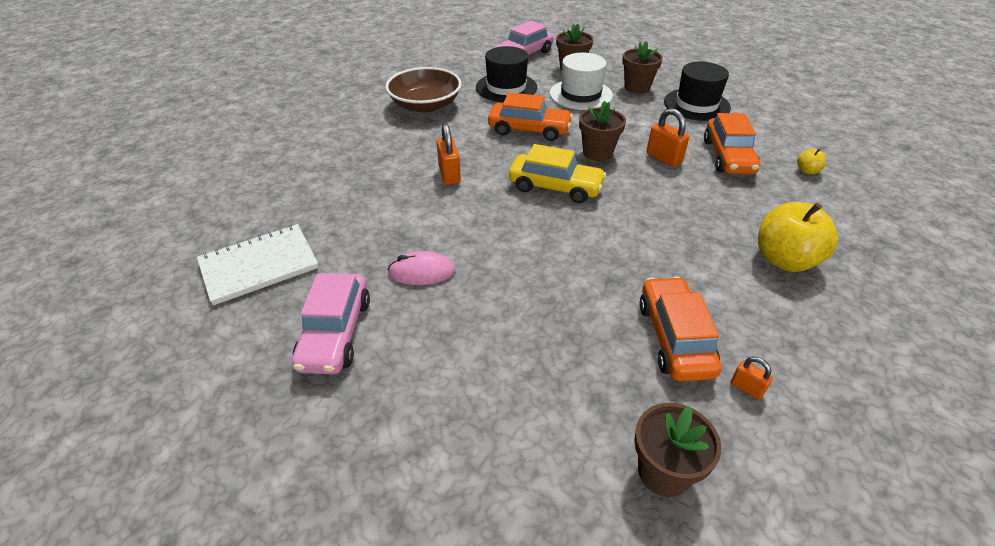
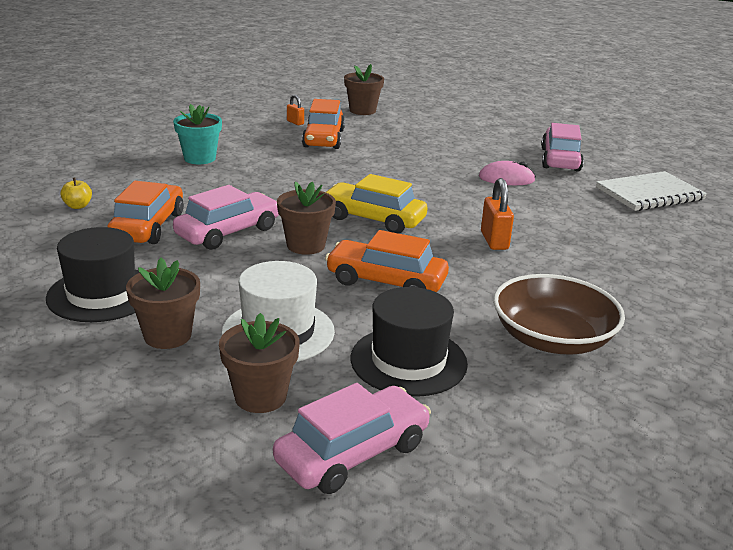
camera: 175 degrees left, 15 degrees down
(664, 158) = (228, 232): orange padlock -> pink car
(784, 260) = (199, 158): yellow apple -> turquoise flower pot

